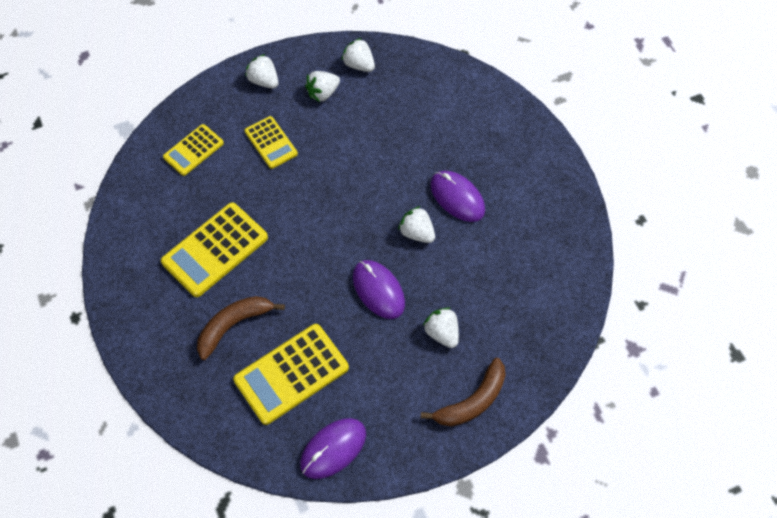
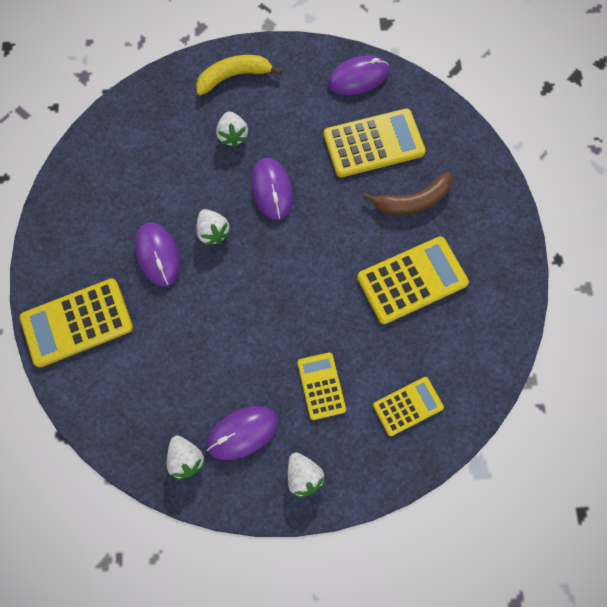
camera: 160 degrees left, 10 degrees up
(323, 93) = (242, 432): white strawberry -> purple mouse
(472, 401) = (234, 77): brown banana -> yellow banana
(496, 125) = (77, 323): none -> yellow calculator

